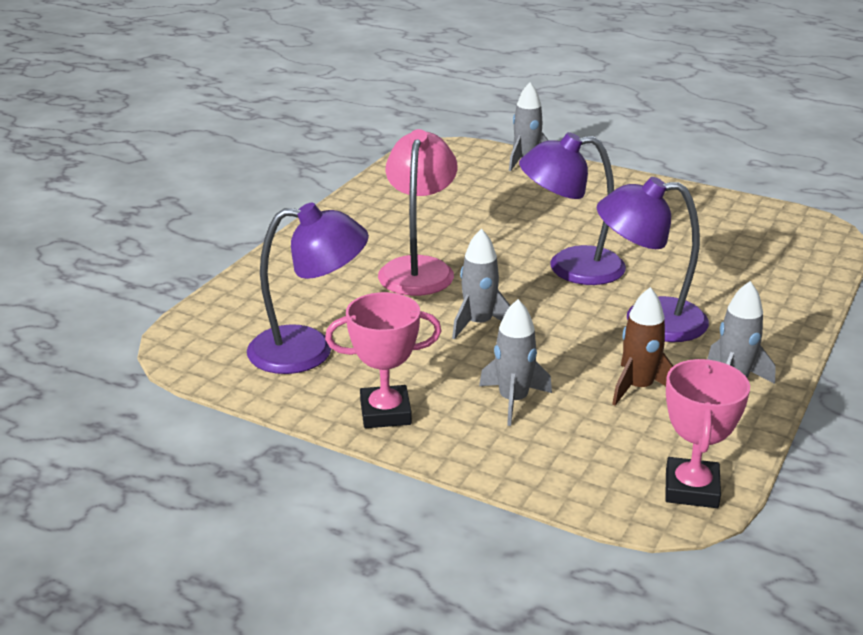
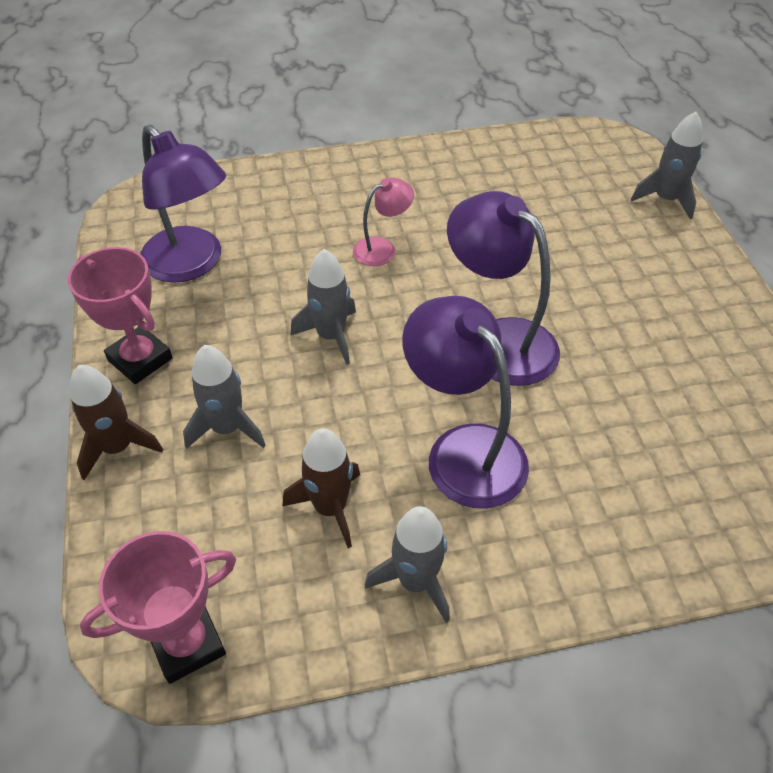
camera: 50 degrees right, 20 degrees up
(418, 268) = (382, 248): pink lamp -> pink lamp, size x0.53
(469, 456) = (118, 447): none -> brown rocket

